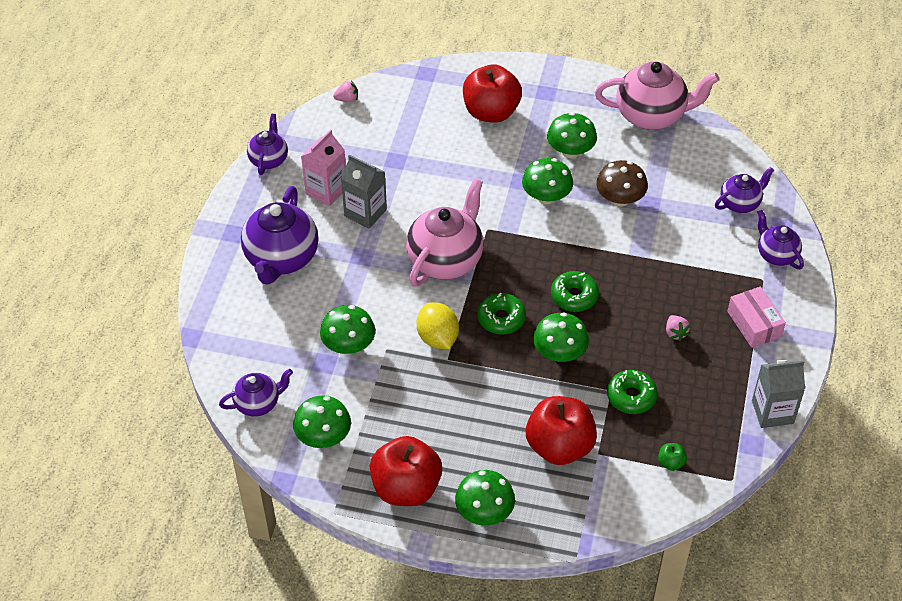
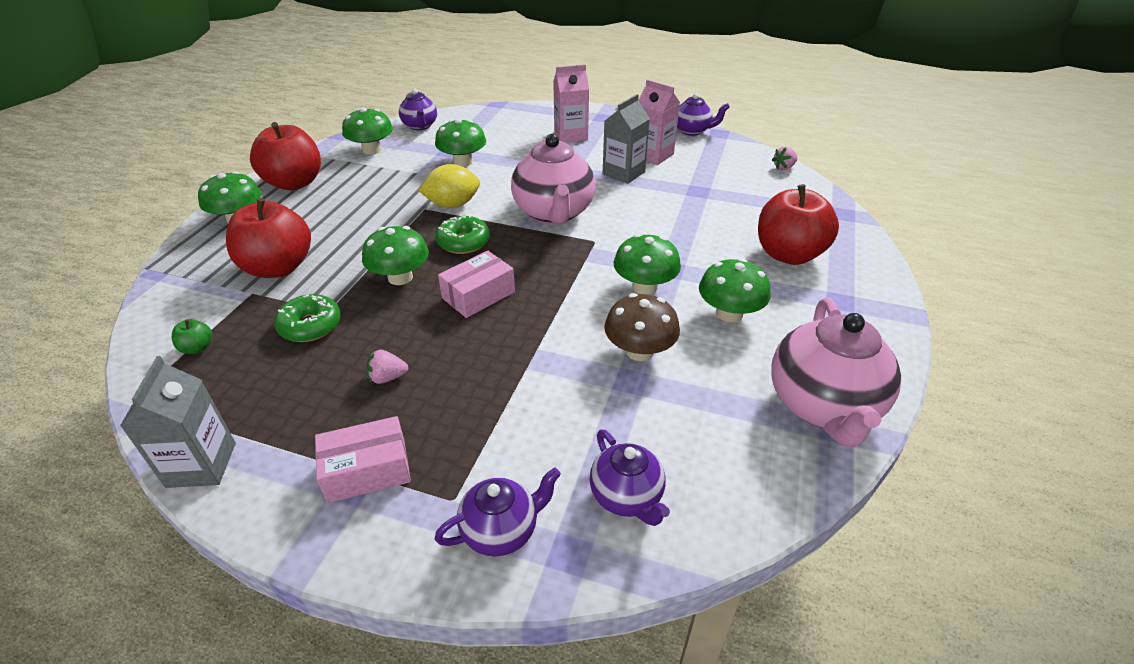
camera: 95 degrees right, 10 degrees down
(281, 259) = (571, 135): purple teapot -> pink carton
(347, 99) = (784, 167): pink strawberry -> pink strawberry turned 60 degrees clockwise
(446, 260) = (554, 213): pink teapot -> pink teapot turned 45 degrees clockwise
(574, 296) = (478, 295): green donut -> pink box

